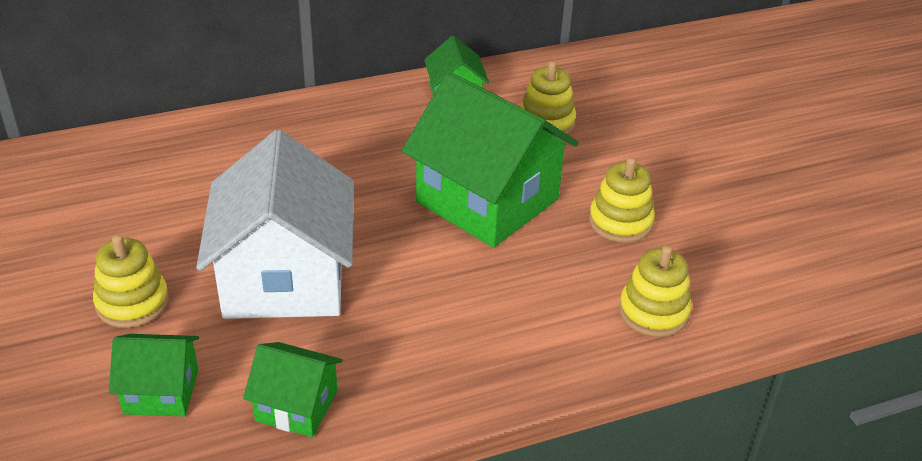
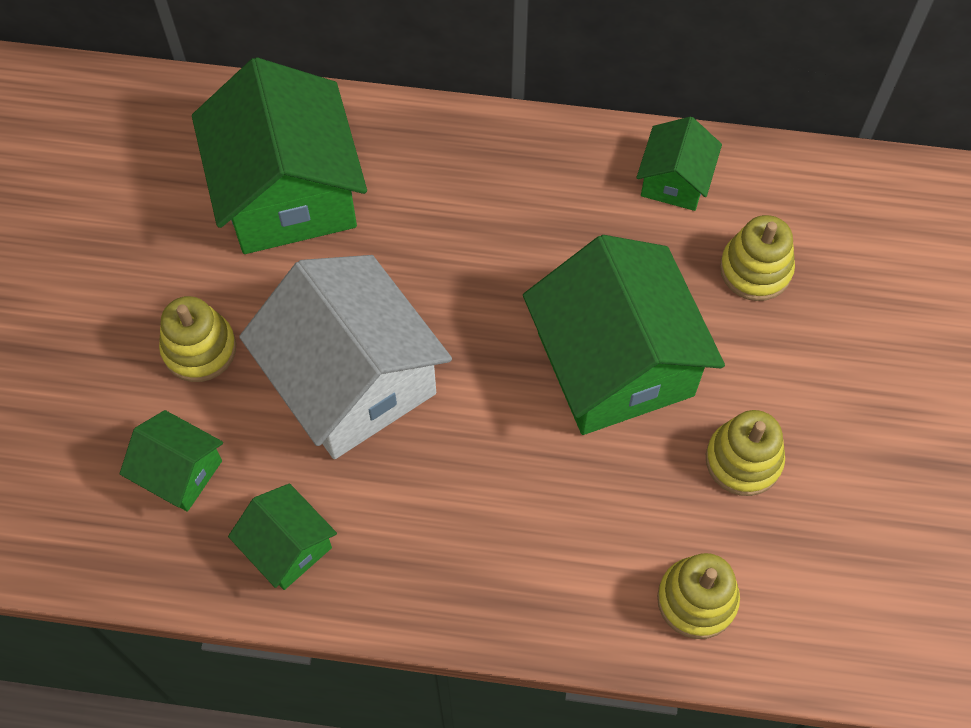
camera: 30 degrees right, 25 degrees up
(157, 185) = (288, 193): none -> green house
(284, 278) = (352, 381): white house -> white house turned 60 degrees counterclockwise

